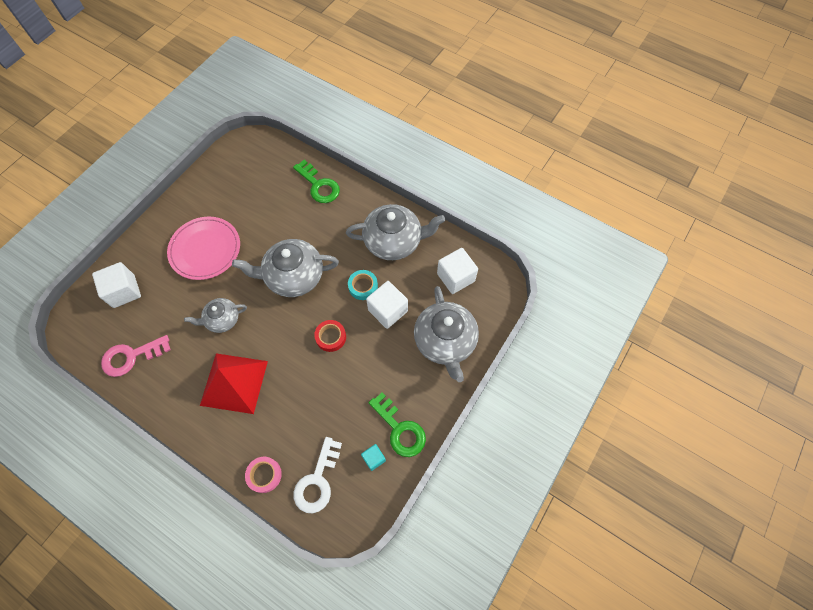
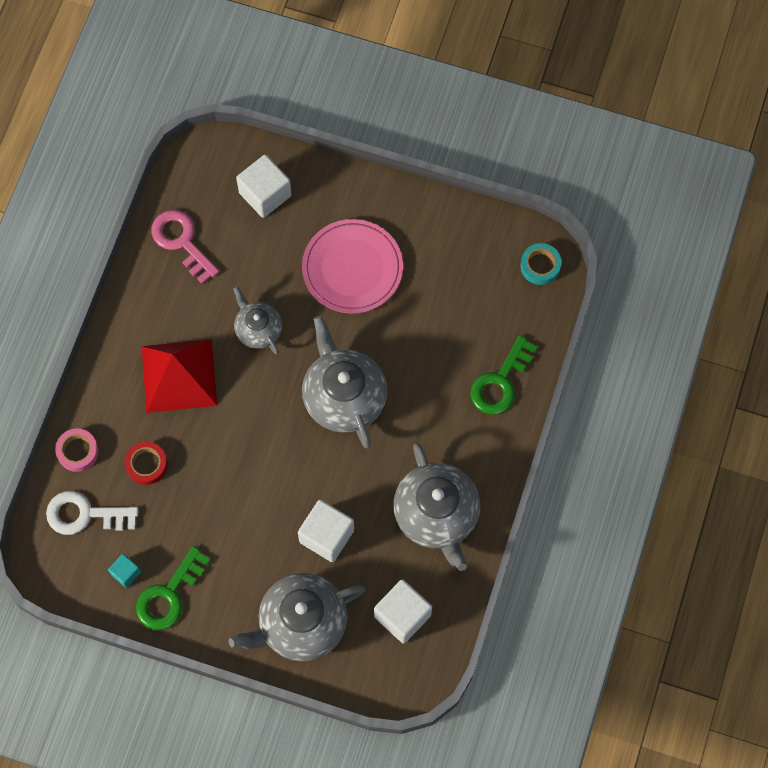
camera: 75 degrees right, 5 degrees up
(331, 337) = (269, 473): red tape -> red tape (146, 465)
(363, 286) = (353, 493): turquoise tape -> turquoise tape (540, 266)

